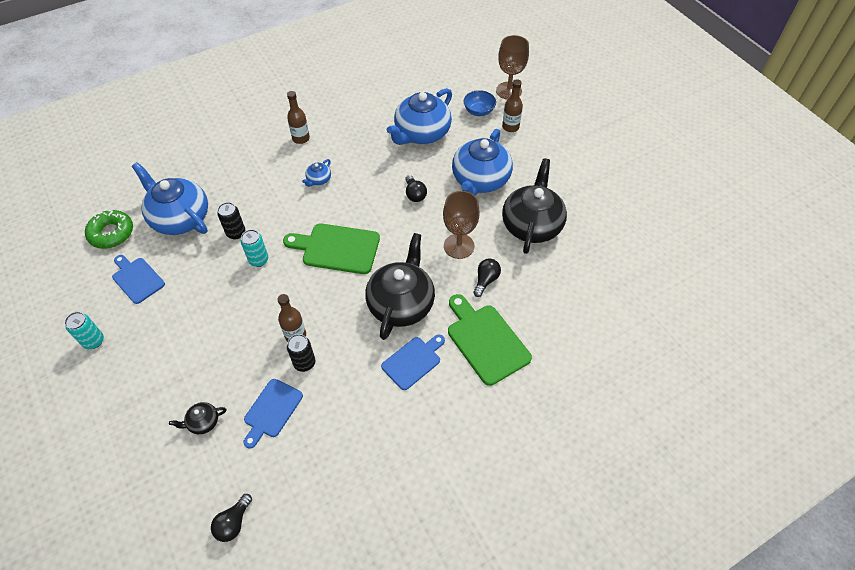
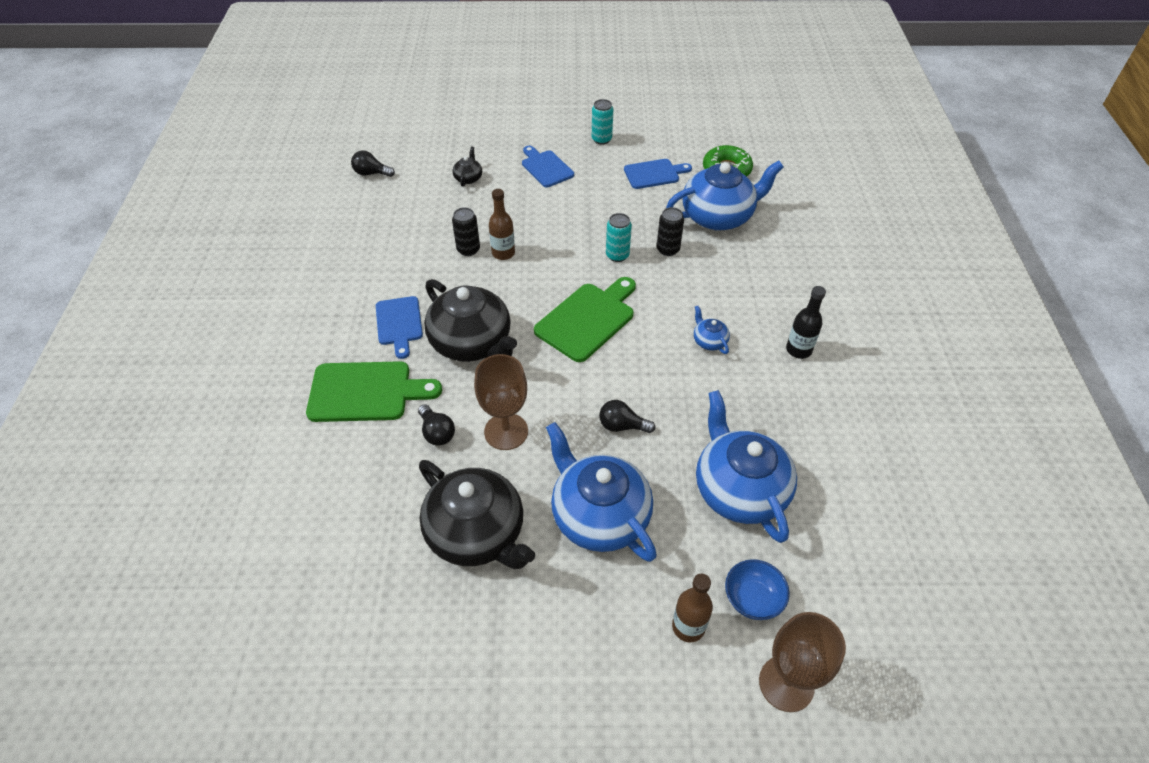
camera: 120 degrees right, 5 degrees down
(233, 523) = (371, 173): black light bulb -> black light bulb turned 45 degrees counterclockwise
(271, 411) = (441, 216): blue cutting board -> blue cutting board (546, 167)
(301, 138) = (798, 350): brown bottle -> black bottle

